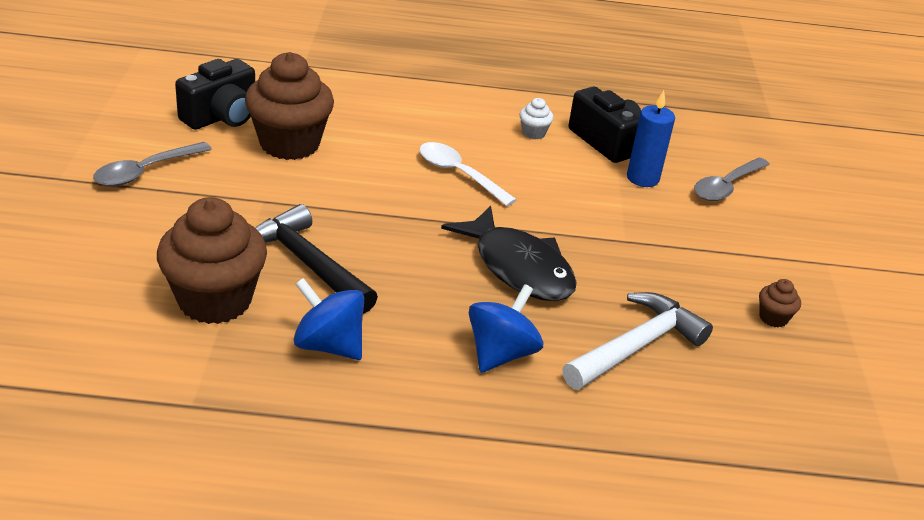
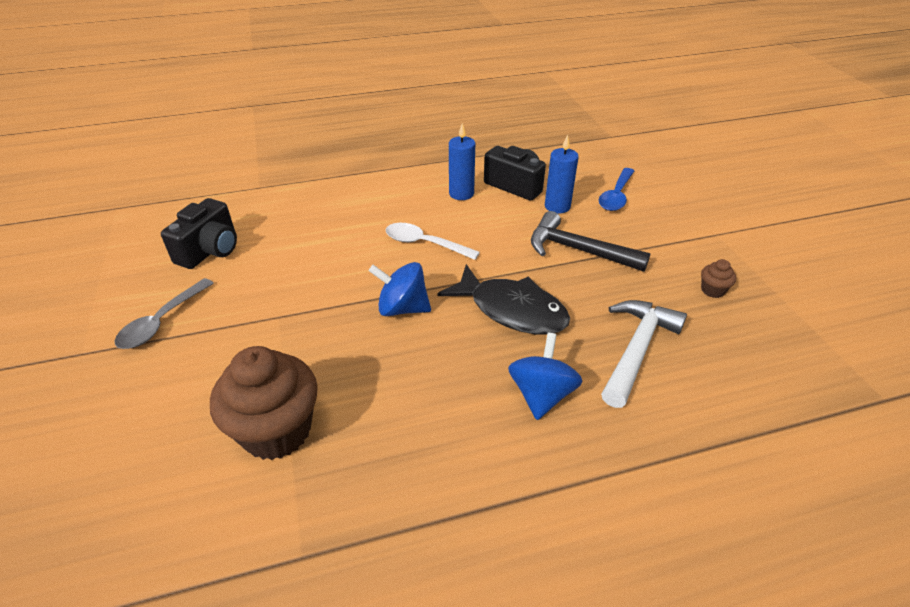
camera: 15 degrees left, 5 degrees up
(289, 144) = (278, 258): brown cupcake -> none
(307, 264) = (342, 364): black hammer -> black hammer (578, 250)
(329, 345) = (398, 440): blue spinning top -> blue spinning top (402, 308)
(533, 133) = (461, 193): white cupcake -> blue candle
(726, 186) = (616, 196): grey spoon -> blue spoon

